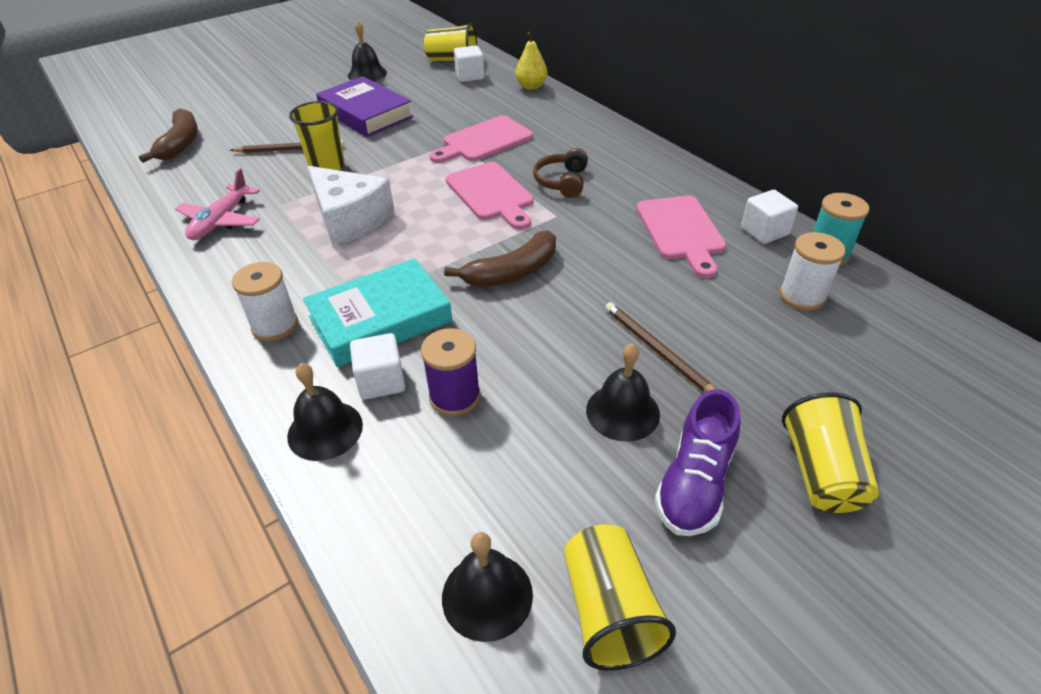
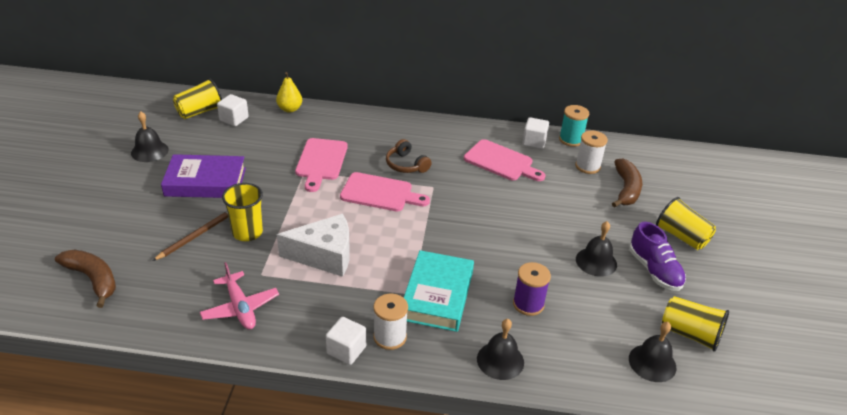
camera: 50 degrees left, 5 degrees down
(381, 381) = (487, 322): white cube -> white cube (346, 350)
(512, 272) = (460, 230): brown banana -> brown banana (626, 189)
(657, 351) = (572, 227): brown pencil -> none

